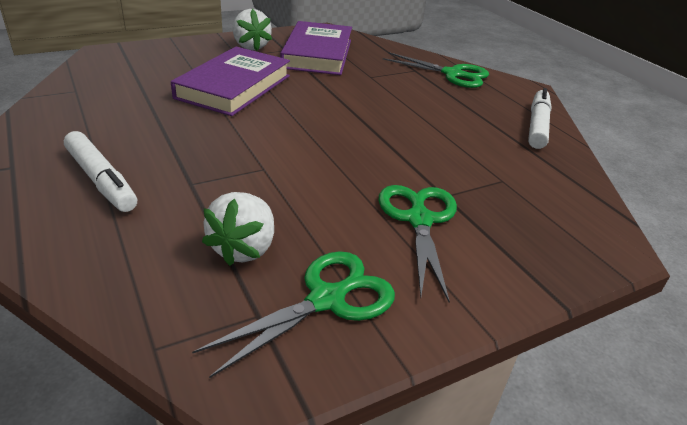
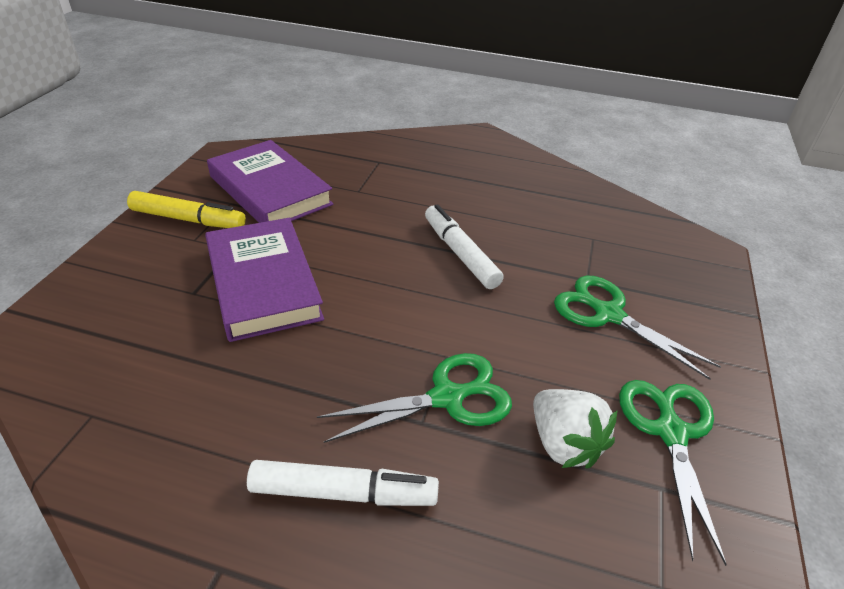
camera: 45 degrees left, 5 degrees up
(251, 46) = (188, 219): white strawberry -> yellow marker
(453, 74) = (413, 149): green scissors -> green scissors (447, 397)
(537, 126) = (538, 170): white marker -> white marker (460, 253)

